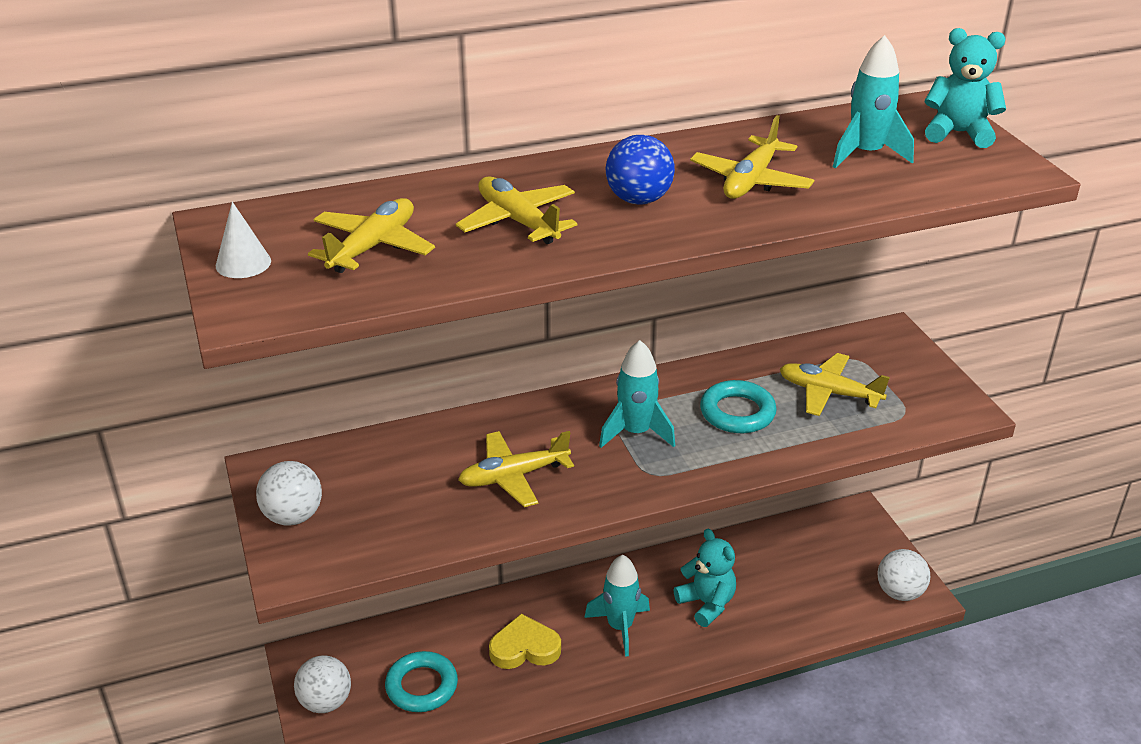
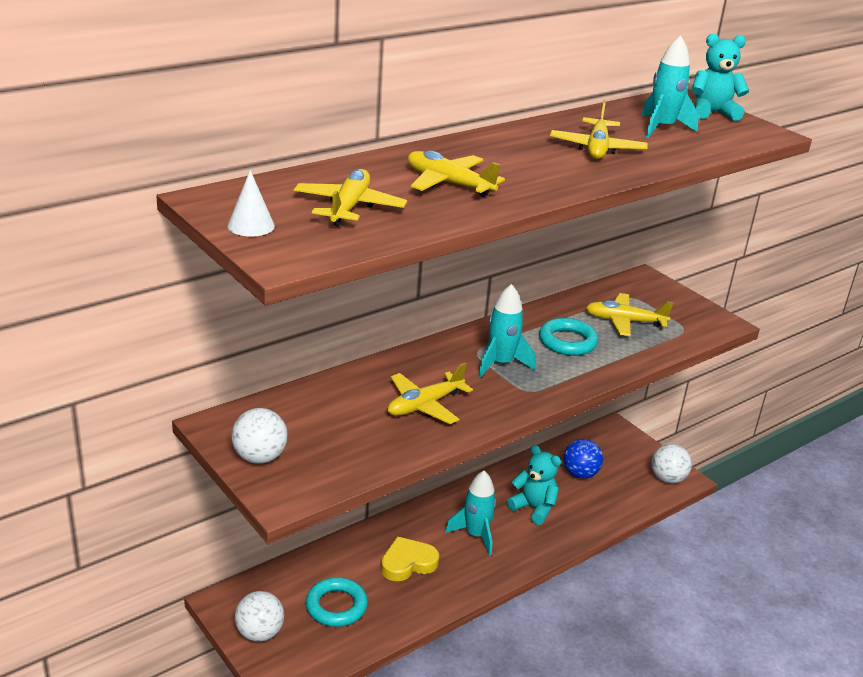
camera: 20 degrees left, 5 degrees down
(638, 200) = (527, 164): blue ball -> blue ball (580, 474)

